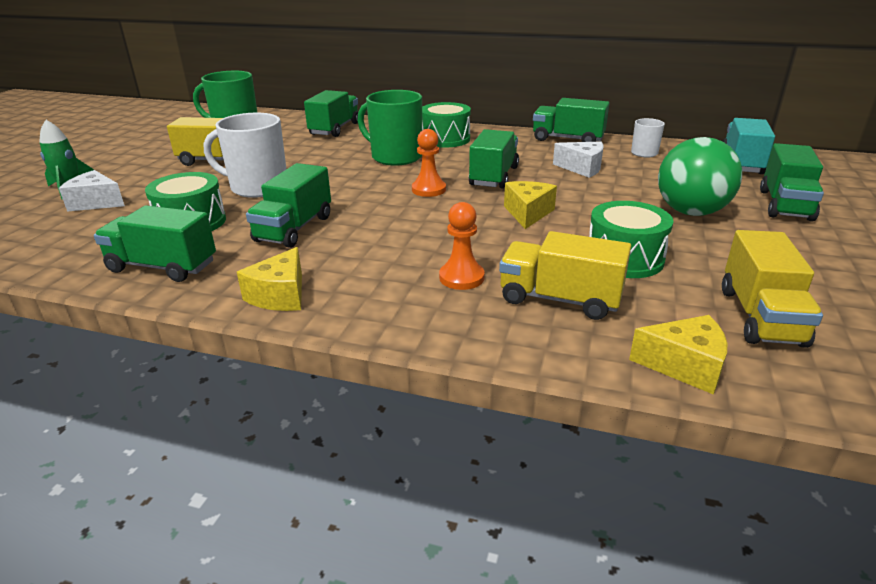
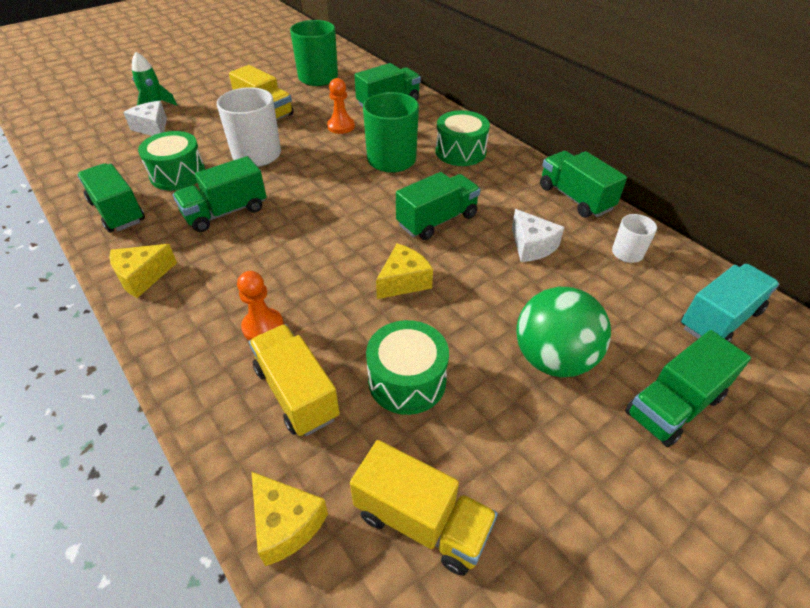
camera: 35 degrees right, 15 degrees up
(429, 189) = (365, 212): orange pawn -> orange pawn (341, 126)
(760, 316) = (421, 521): yellow truck -> yellow truck turned 105 degrees counterclockwise

